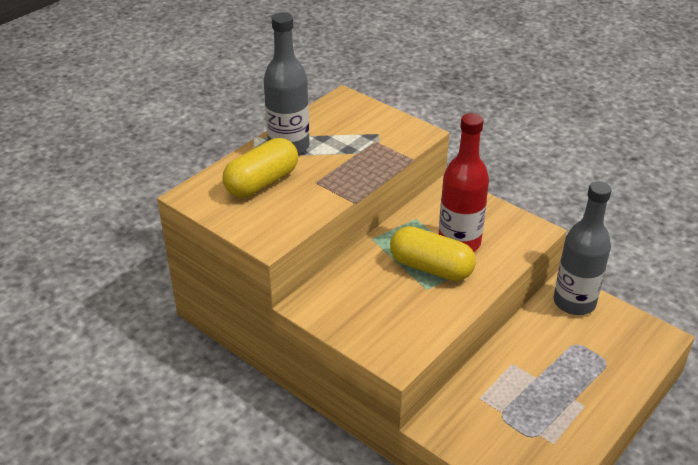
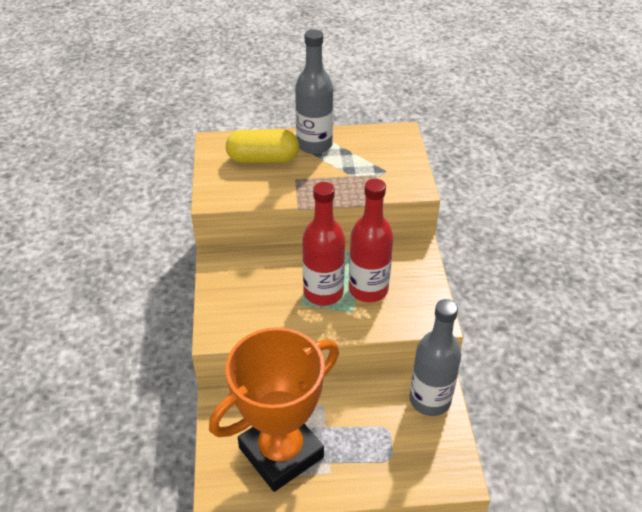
camera: 45 degrees right, 5 degrees up
(431, 268) = (323, 292): yellow capsule -> red bottle
(534, 422) = (281, 452): none -> orange trophy

